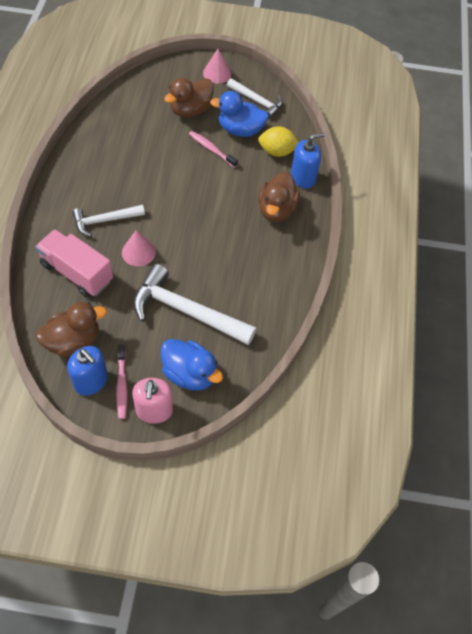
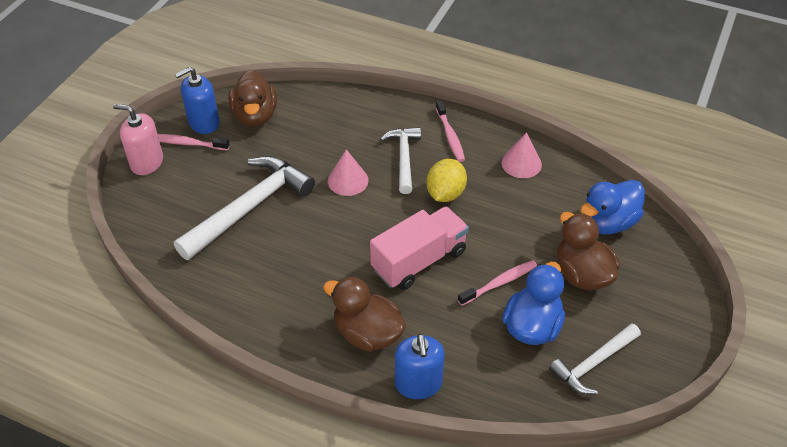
camera: 110 degrees right, 10 degrees down
(72, 196) = (450, 136): none -> pink toothbrush
(77, 272) = (339, 128): pink truck -> pink truck (419, 261)
(190, 374) = (171, 196): blue duck -> blue duck (607, 222)
(217, 73) = (664, 324): pink cone -> pink cone (521, 163)
(277, 152) = (478, 363): yellow lemon -> yellow lemon (445, 193)

